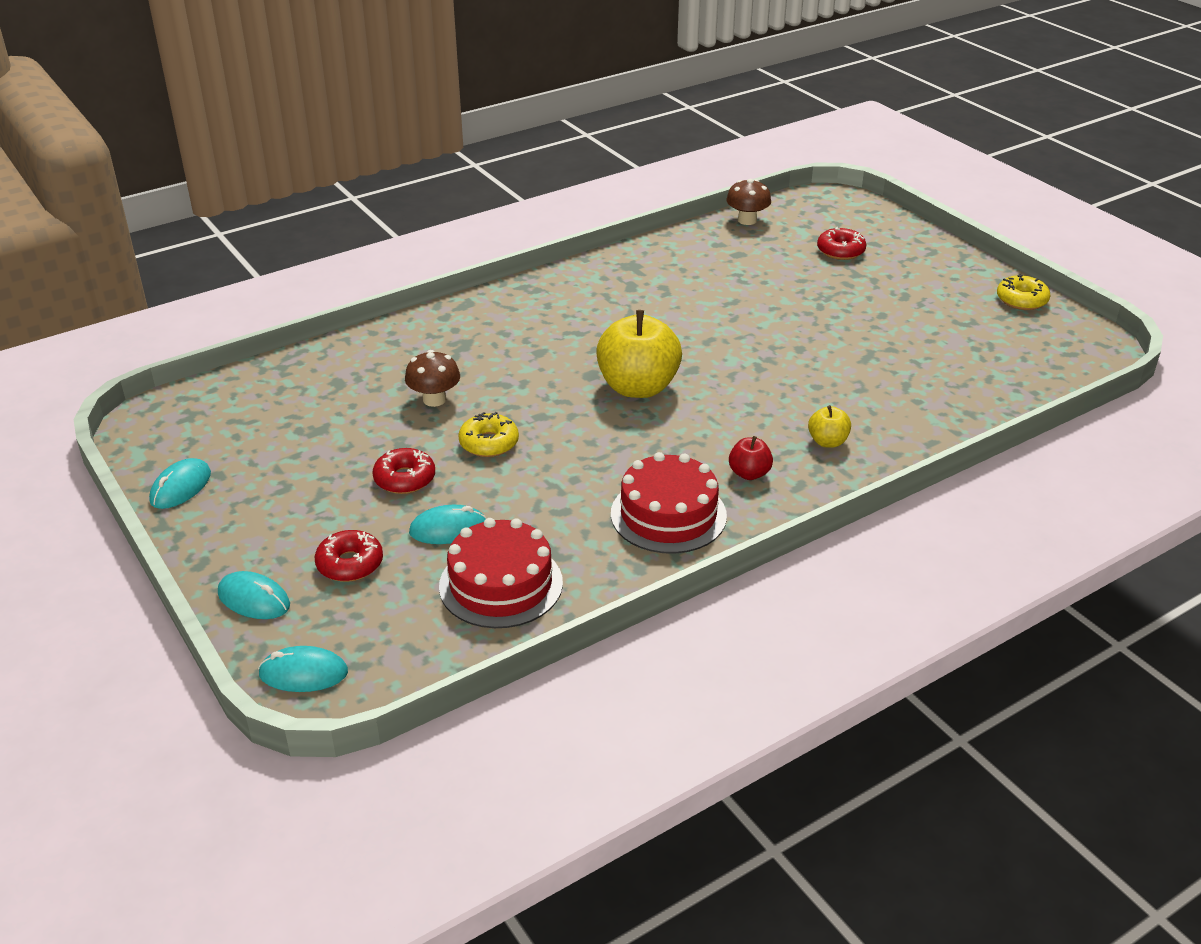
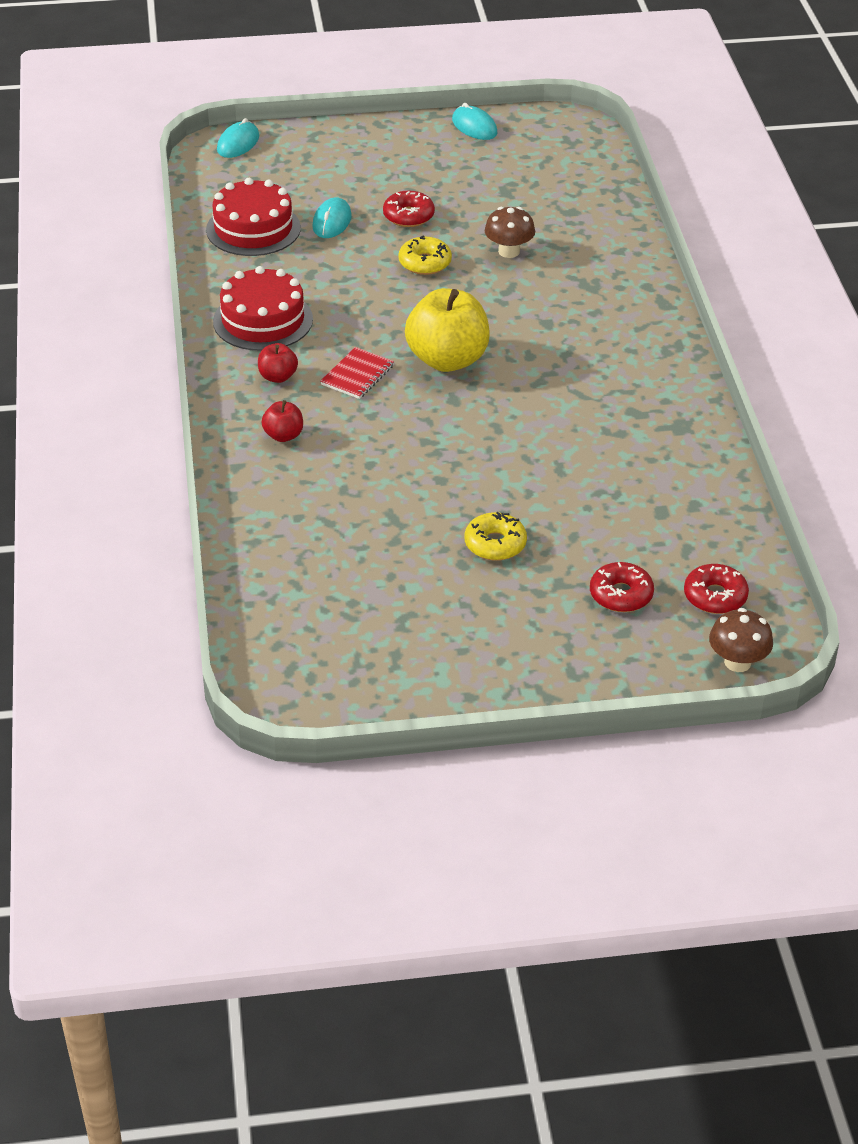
camera: 115 degrees right, 5 degrees up
(254, 599) = (324, 137): turquoise mouse -> none
(350, 564) = (328, 176): red donut -> red donut (715, 596)
(704, 428) = (357, 375): none -> red notebook
(747, 220) = (742, 550): brown mushroom -> brown mushroom (737, 662)
(827, 442) = (283, 435): yellow apple -> red apple
(1021, 300) = (417, 691): yellow donut -> yellow donut (495, 544)

